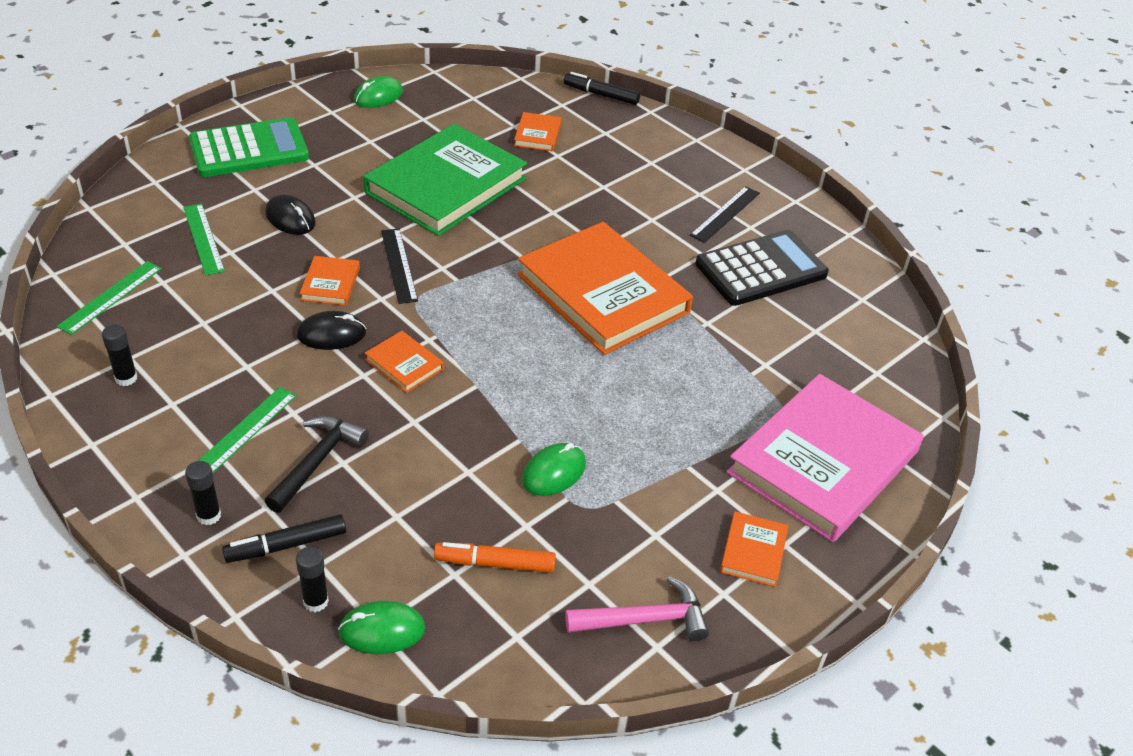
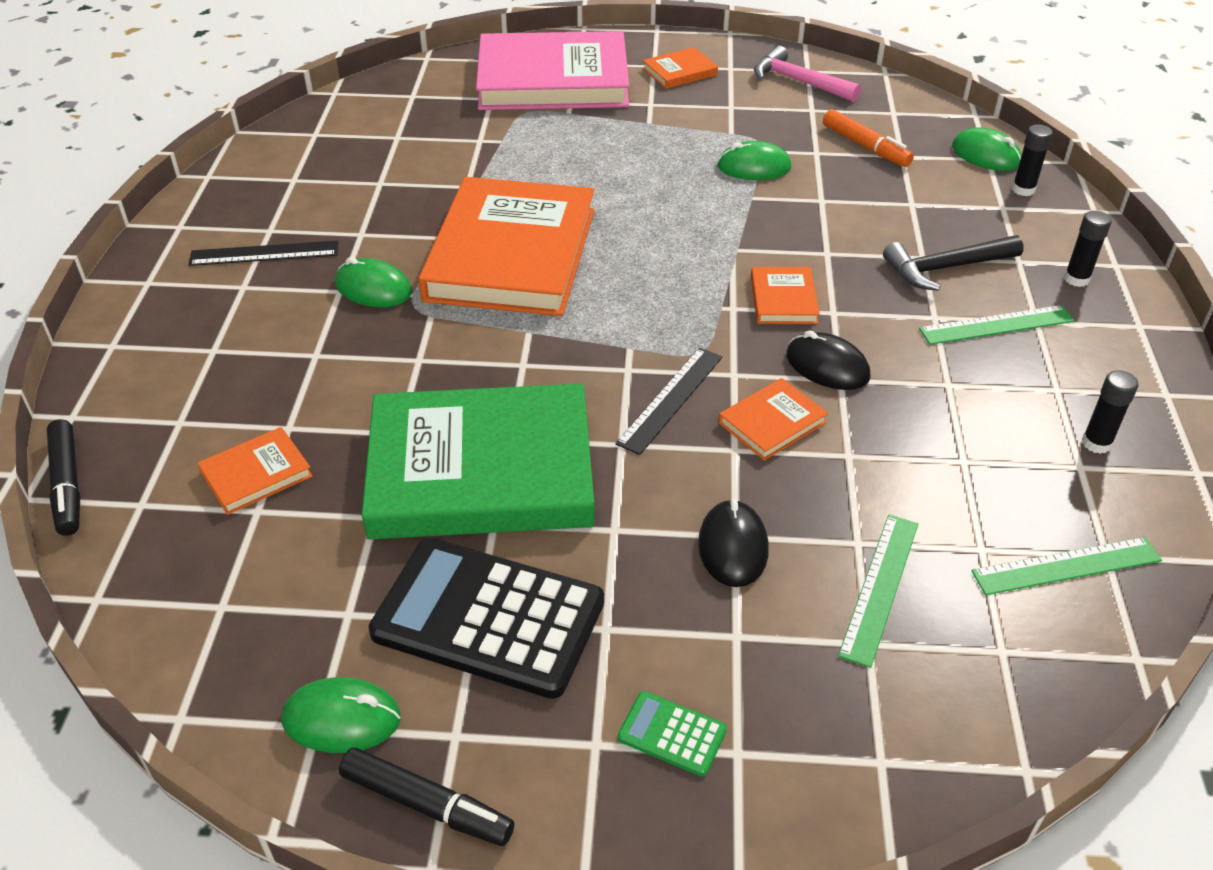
camera: 130 degrees left, 0 degrees up
(249, 149) = (672, 734): green calculator -> green calculator, size x0.43
(286, 545) = (1021, 229): black marker -> black marker (427, 804)
(638, 230) = (373, 288): none -> green mouse
(761, 269) = (340, 195): black calculator -> black calculator (488, 618)

